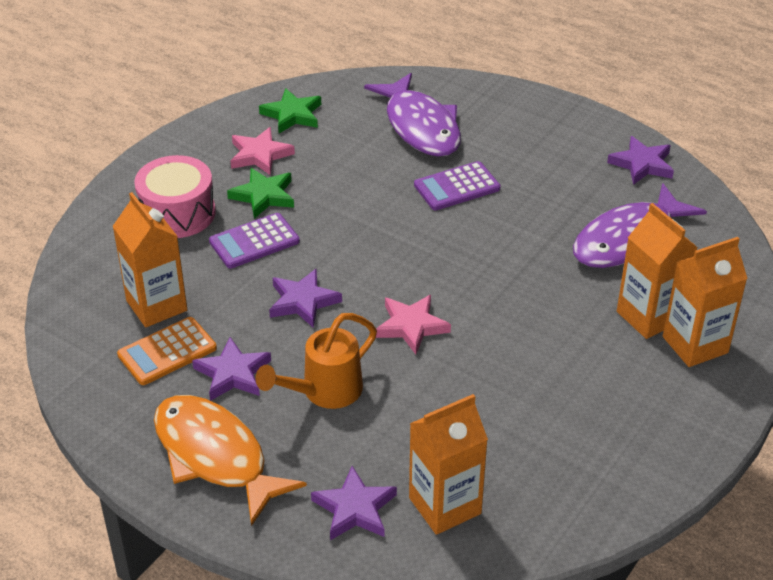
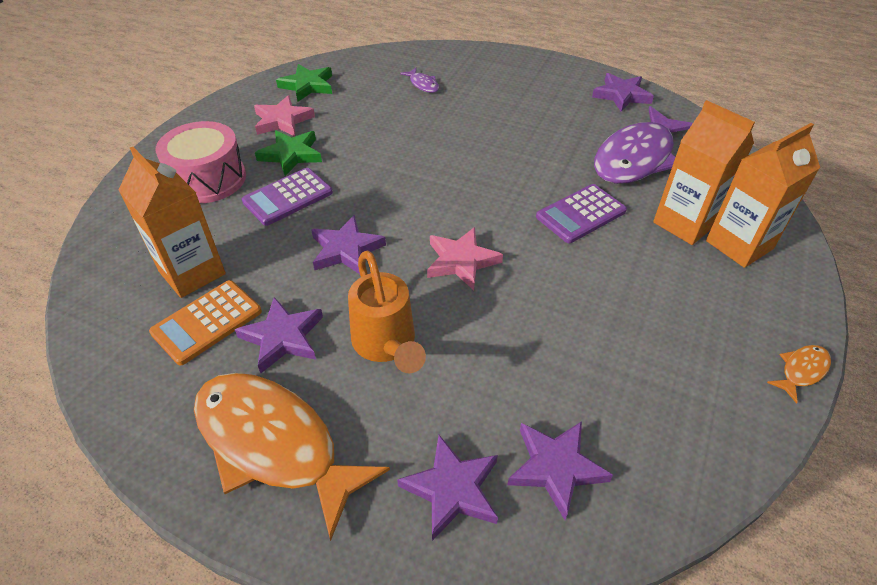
camera: 10 degrees left, 5 degrees up
(324, 392) = (386, 345): orange watering can -> orange watering can turned 60 degrees counterclockwise
(420, 127) = (423, 85): purple fish -> purple fish, size x0.41
(445, 506) = (555, 467): orange carton -> purple star
(457, 187) = (469, 129): purple calculator -> purple calculator (581, 214)
(696, 463) = (801, 371): none -> orange fish

